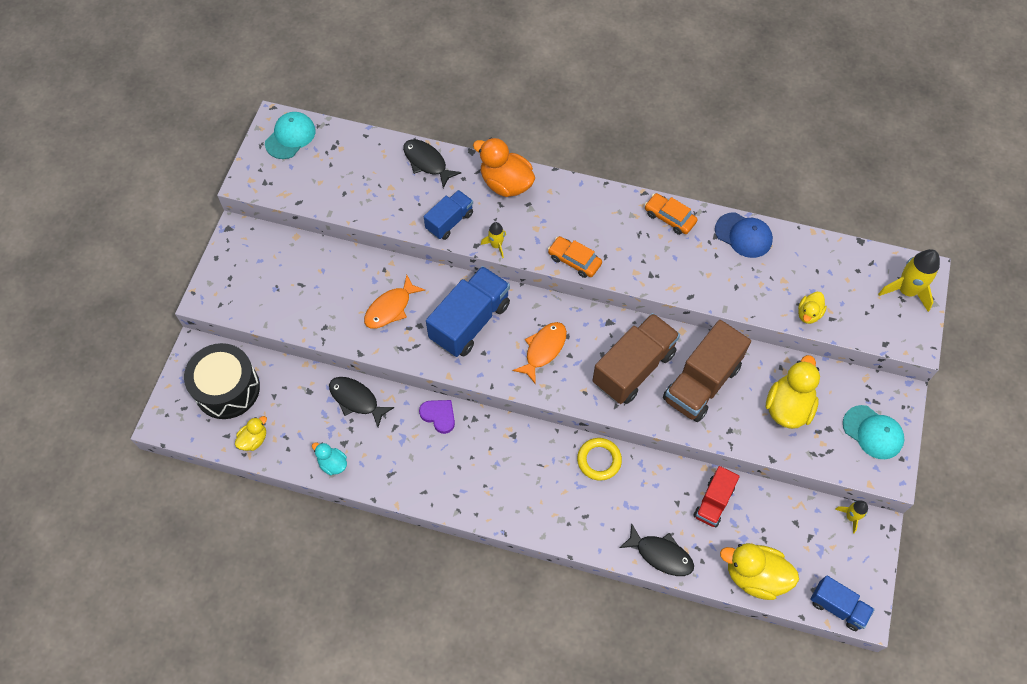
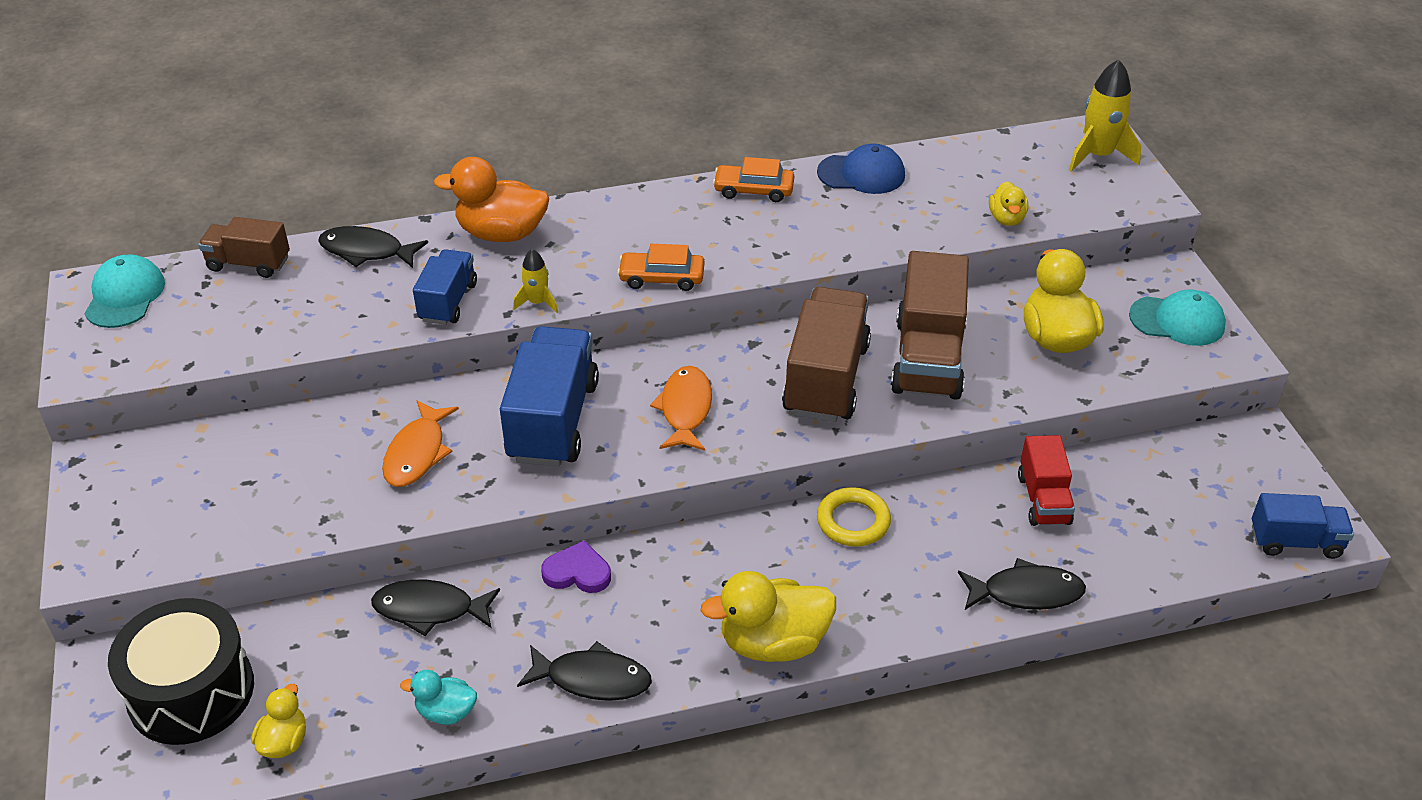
camera: 30 degrees left, 20 degrees down
(362, 142) = (249, 264): none -> brown truck
(410, 483) = (592, 679): none -> black fish
(755, 576) = (1166, 557): yellow duck -> yellow duck (773, 643)
(851, 516) = (1222, 436): yellow rocket -> none

